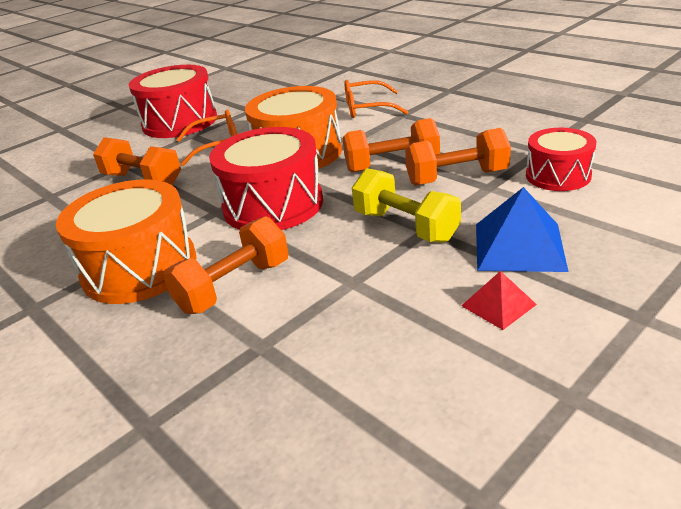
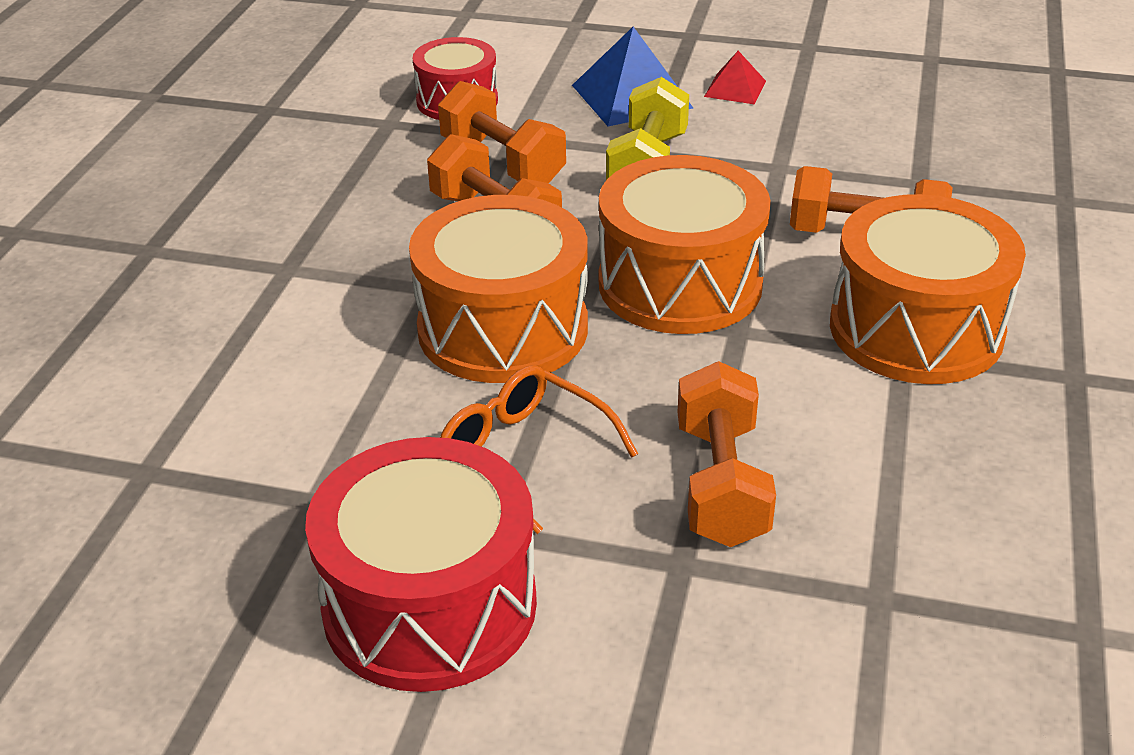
camera: 125 degrees left, 5 degrees up
(273, 205) = (680, 284): red drum -> orange drum
(367, 108) = (266, 320): orange glasses -> none

